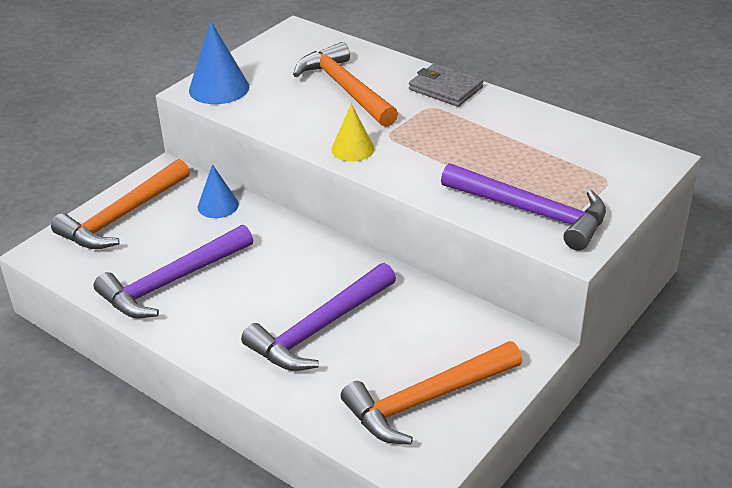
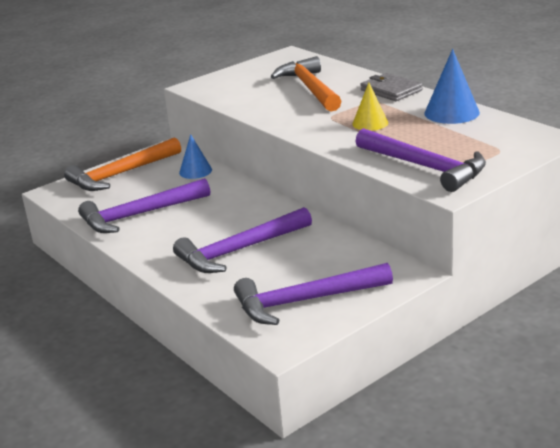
camera: 15 degrees right, 10 degrees down
(219, 88) = (212, 85): blue cone -> blue cone (451, 112)
(352, 149) = (297, 123): yellow cone -> yellow cone (370, 123)
(426, 400) = (305, 301): orange hammer -> purple hammer

